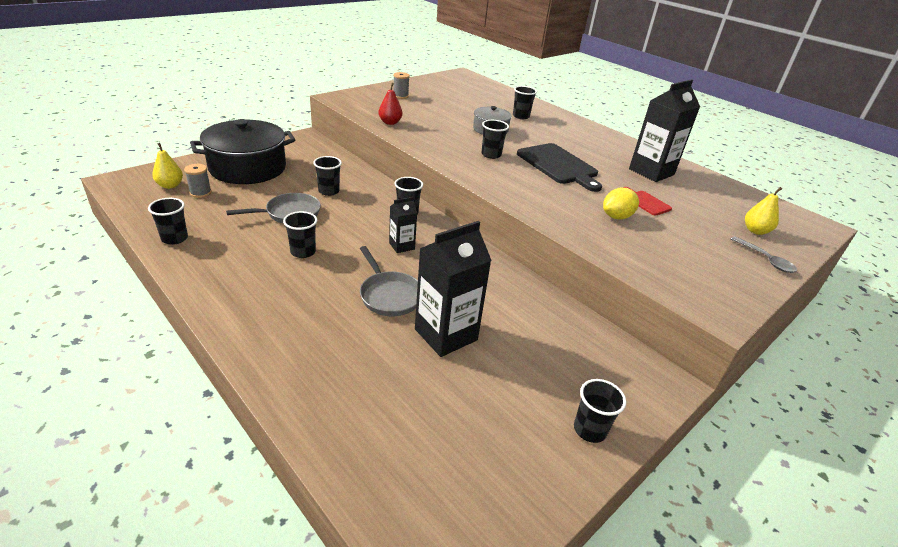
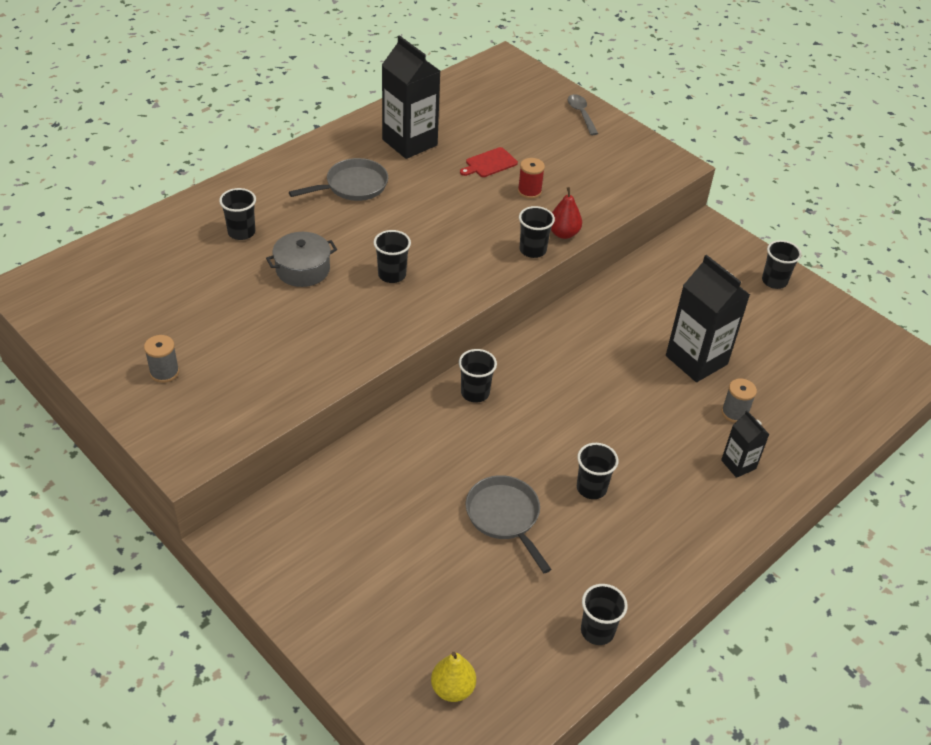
camera: 90 degrees left, 10 degrees up
(200, 193) = (468, 639): grey spool -> grey spool (734, 413)
(248, 168) = (372, 598): black pot -> none
(329, 191) = (432, 481): black cup -> black cup (532, 250)
(389, 295) = (650, 403): grey pan -> grey pan (353, 186)
(390, 122) = (294, 381): red pear -> red pear (563, 233)
(402, 246) = (554, 396): black carton -> black carton (738, 464)
(558, 165) = (411, 216): black cutting board -> none
(616, 217) = (529, 191): yellow lemon -> red spool
(755, 231) = (529, 104): yellow pear -> none
(765, 260) = (581, 114): grey spoon -> grey spoon turned 75 degrees counterclockwise

